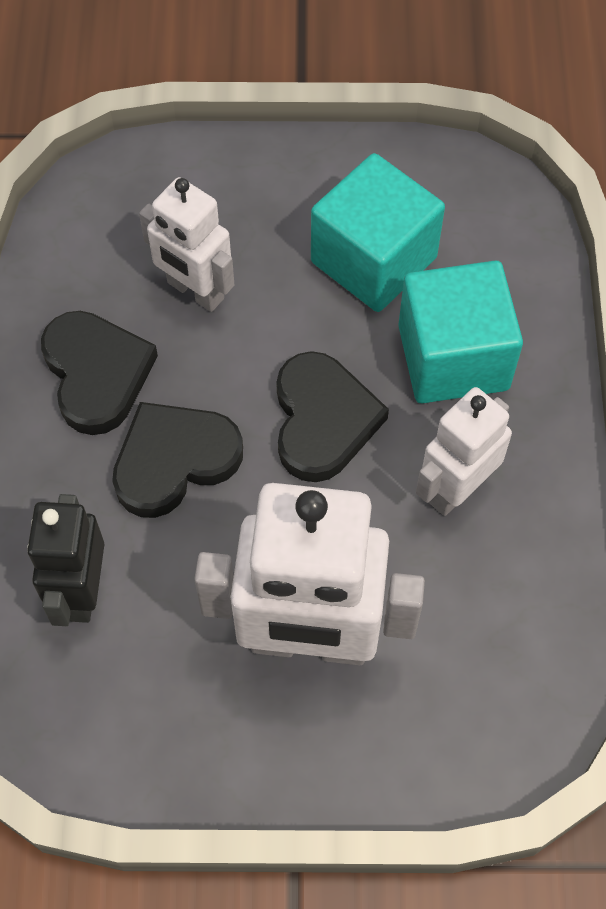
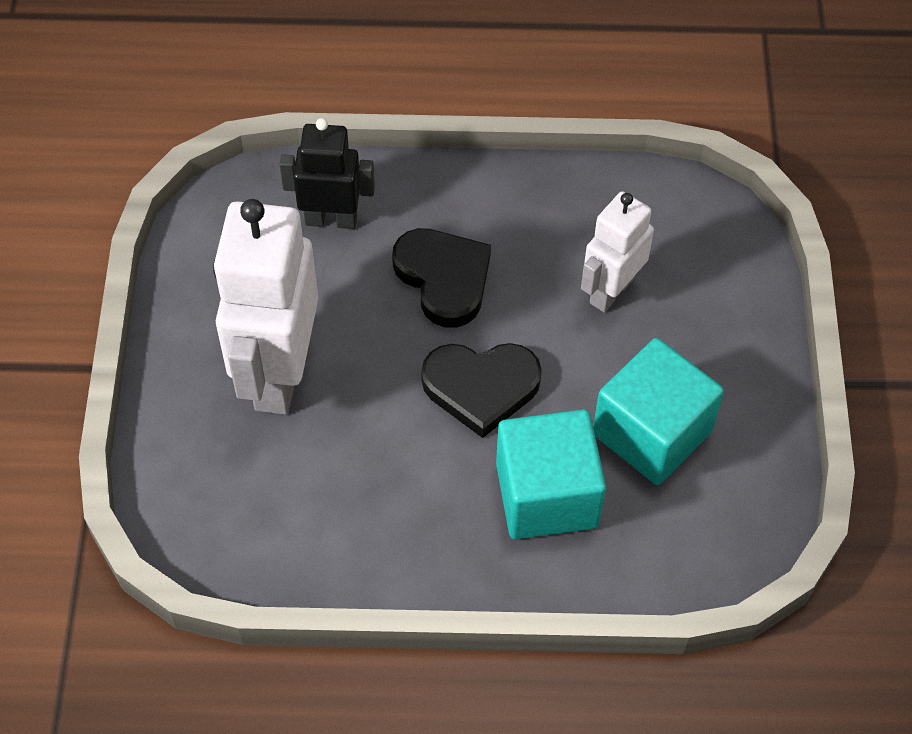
camera: 90 degrees right, 5 degrees down
(96, 374) = (526, 222): black heart -> none
(456, 489) = (411, 489): white robot -> none

